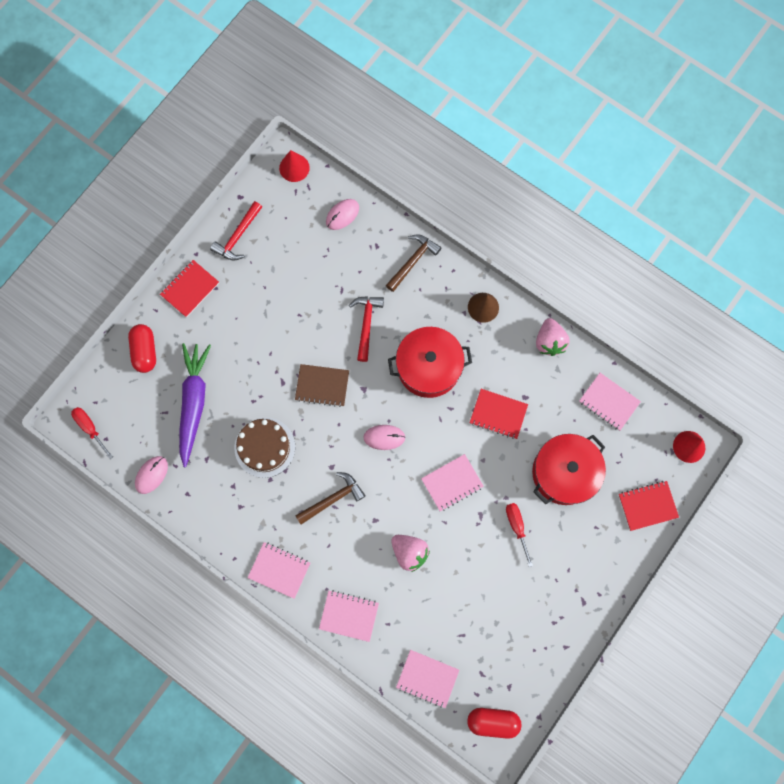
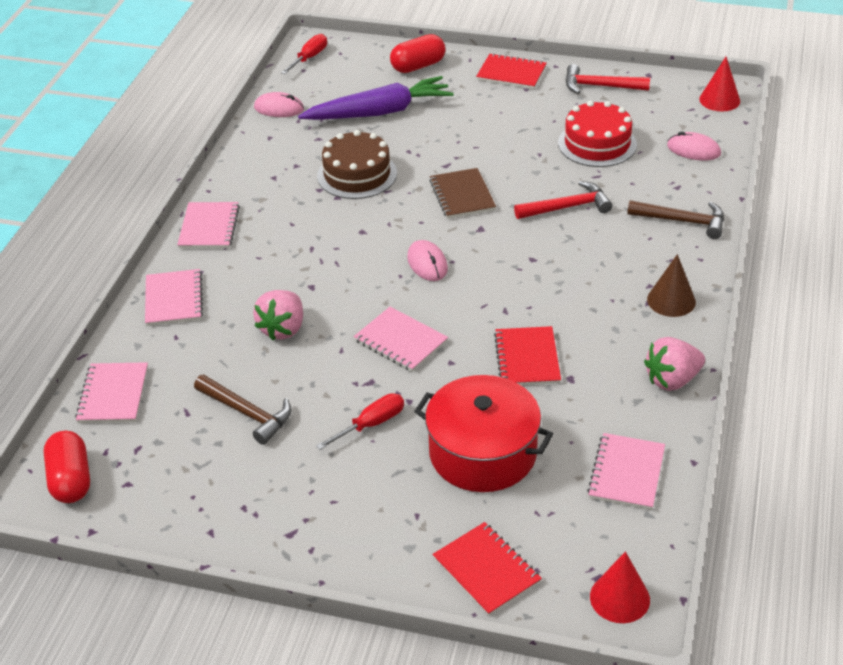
camera: 70 degrees right, 35 degrees down
(306, 272) = (597, 144): none -> red cake
(333, 499) = (321, 244): brown hammer -> brown hammer (247, 413)
(428, 367) = (549, 275): red pot -> none

